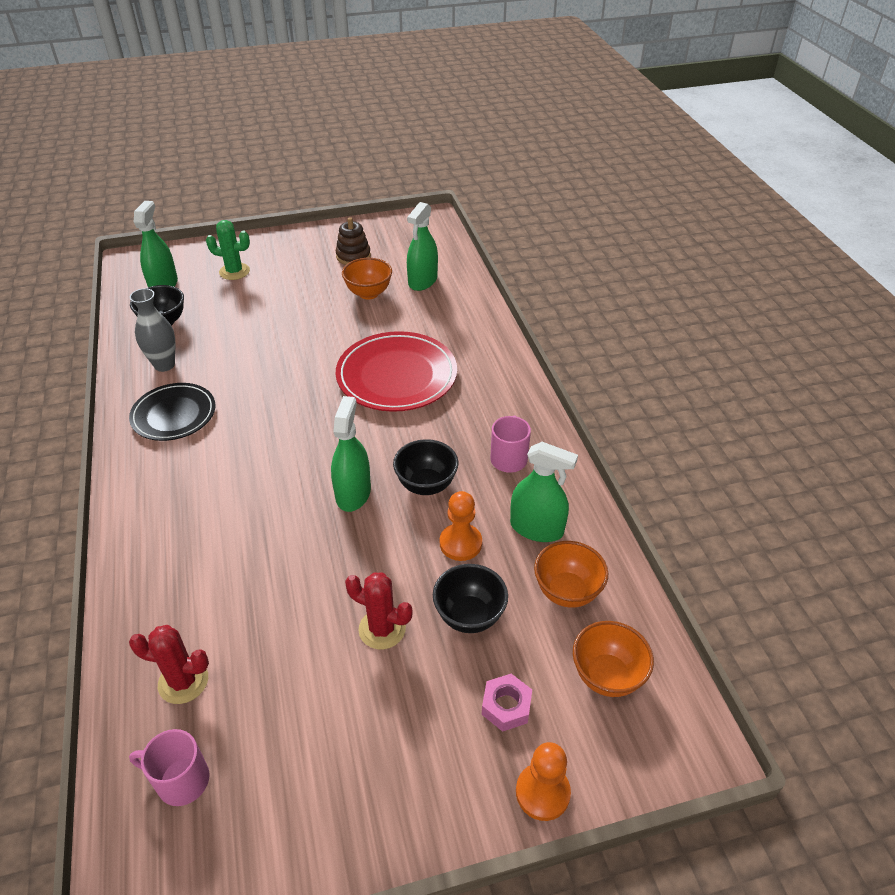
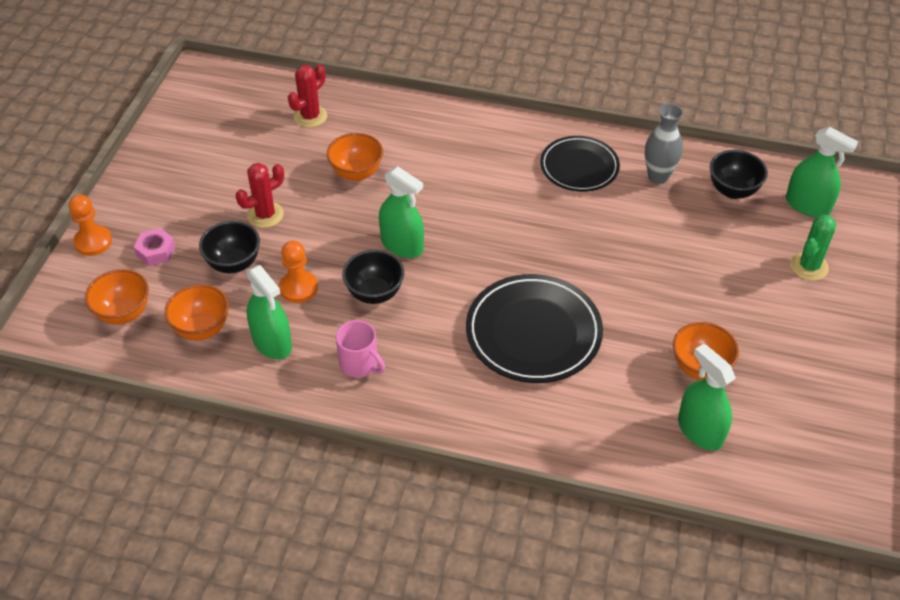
camera: 120 degrees right, 5 degrees up
(181, 780) = (247, 102): pink mug -> none
(268, 579) = (356, 173): none -> orange bowl
(353, 256) = (794, 384): brown stacking toy -> none
(396, 376) = (533, 332): red plate -> black plate
(536, 528) = (272, 342): green spray bottle -> green spray bottle turned 90 degrees counterclockwise

